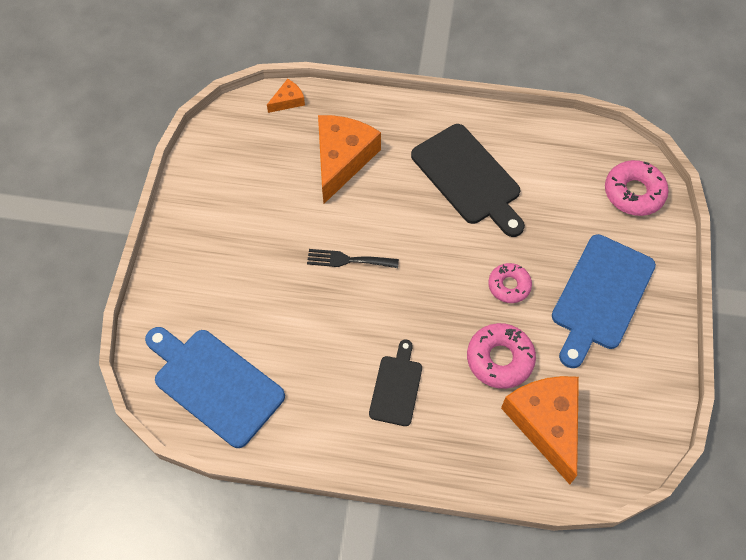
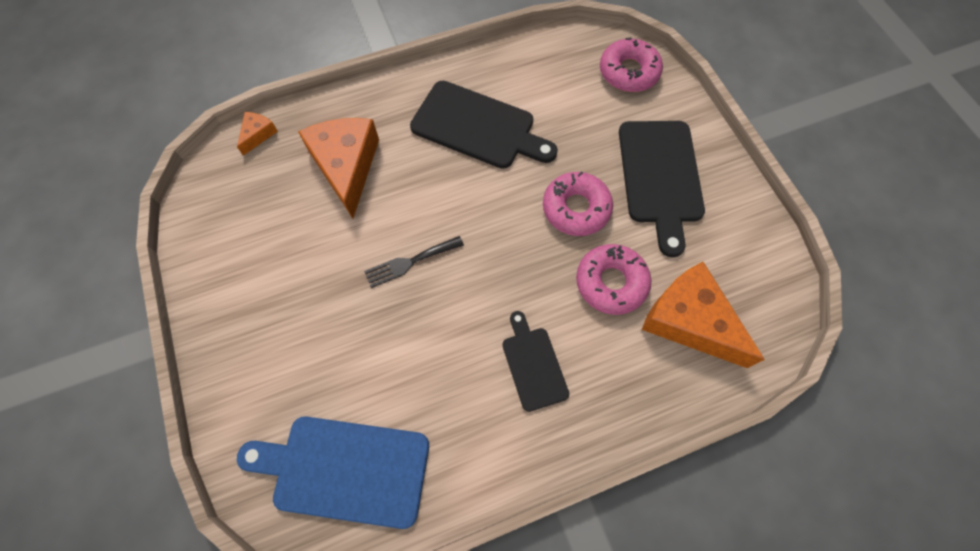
camera: 30 degrees left, 5 degrees up
(509, 286) = (576, 208): pink donut -> pink donut, size x1.51
(600, 296) = (660, 177): blue cutting board -> black cutting board

